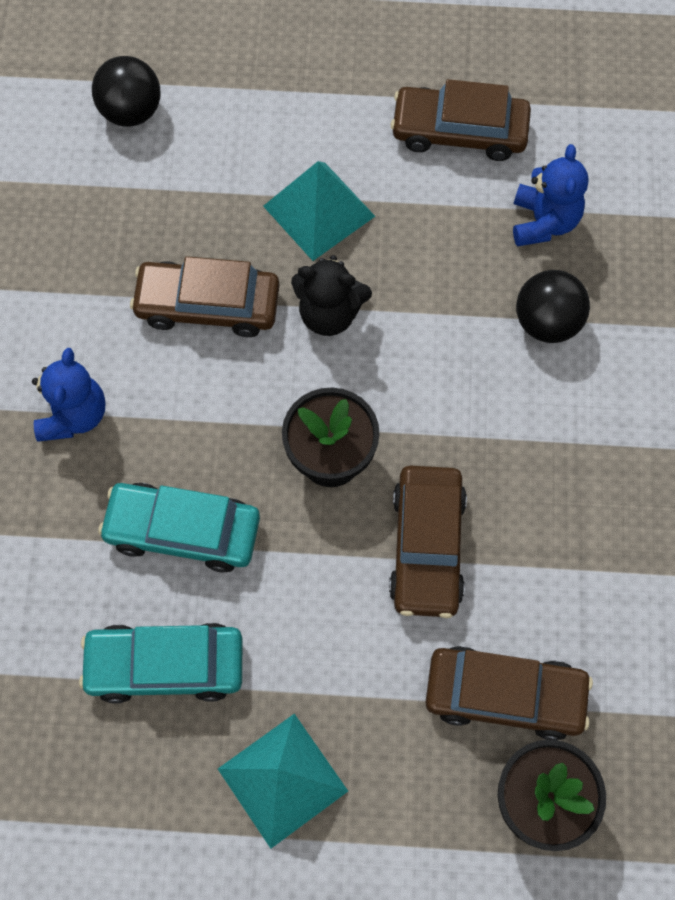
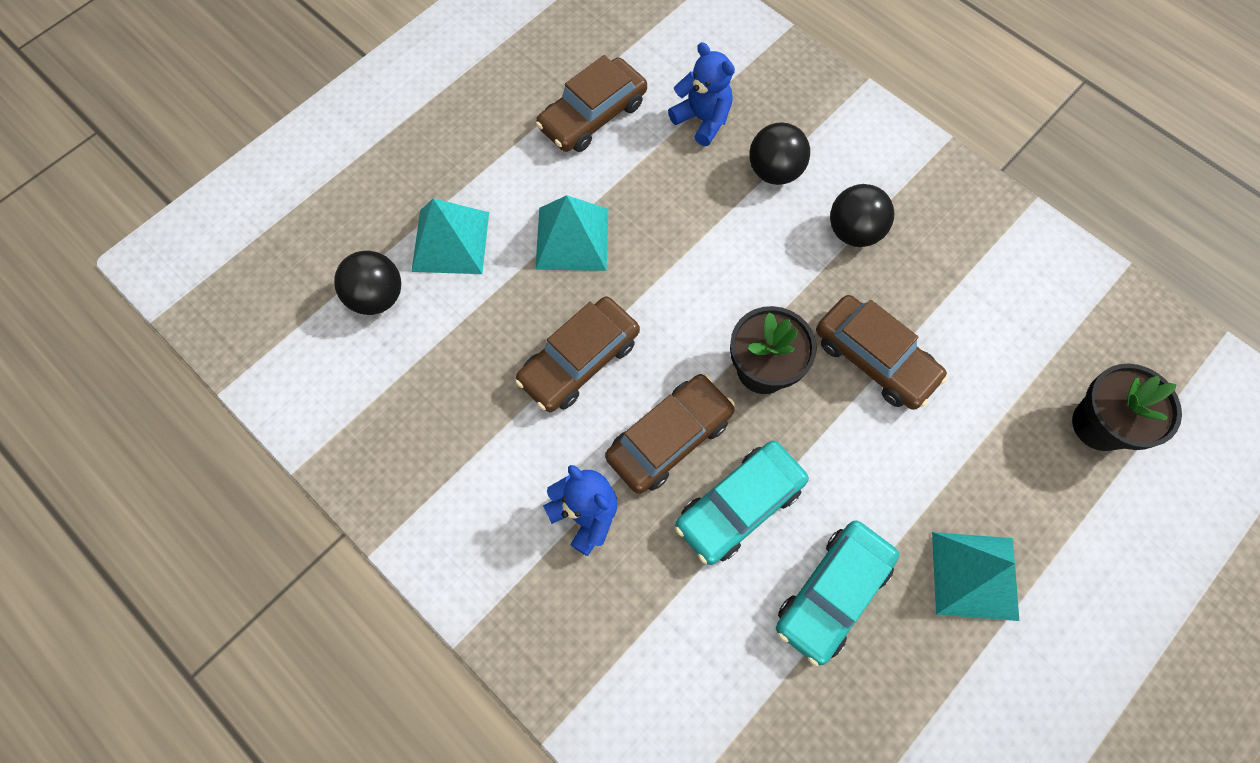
camera: 50 degrees left, 0 degrees up
(230, 122) = (450, 241): none -> turquoise pyramid
(329, 313) = (655, 290): black teddy bear -> none
(504, 695) = (1013, 390): brown car -> brown car (669, 438)
(547, 436) = (853, 231): none -> black ball

